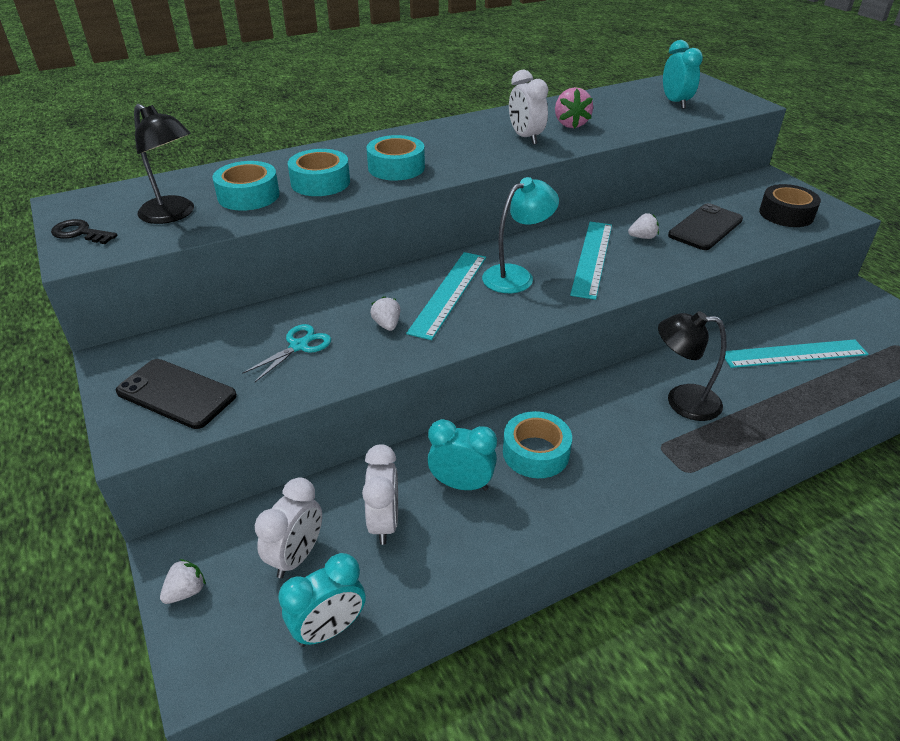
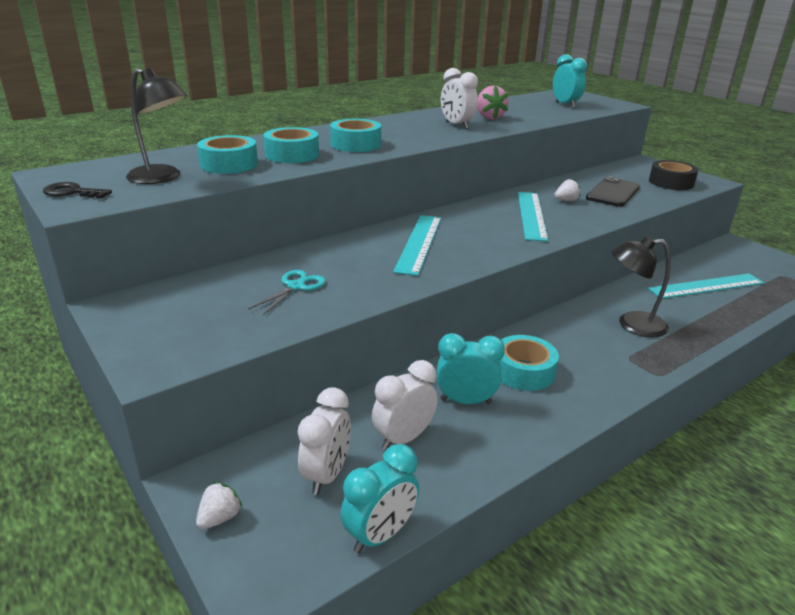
camera: 10 degrees left, 10 degrees down
(176, 394) = (186, 329): black phone -> none
(384, 522) = (404, 438): white clock -> white clock turned 120 degrees counterclockwise
(387, 325) = (372, 267): white strawberry -> none
(516, 275) = (473, 229): turquoise lamp -> none

